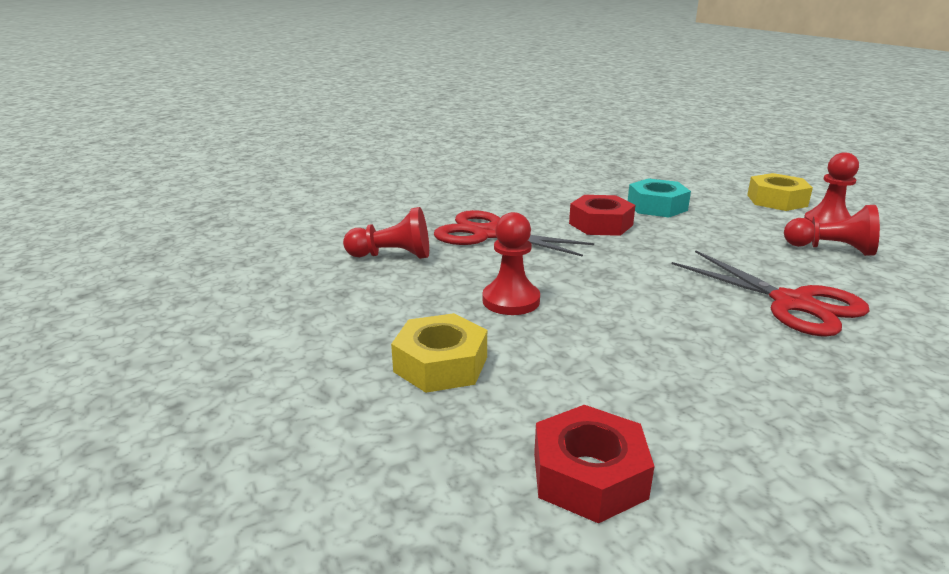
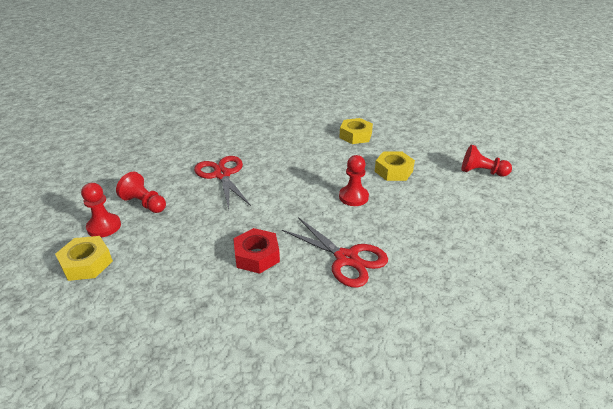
camera: 165 degrees left, 10 degrees up
(392, 256) = (417, 245): red pawn -> red pawn (481, 172)
(589, 475) = (355, 136): red nut -> yellow nut
(657, 206) = (190, 273): turquoise nut -> none

